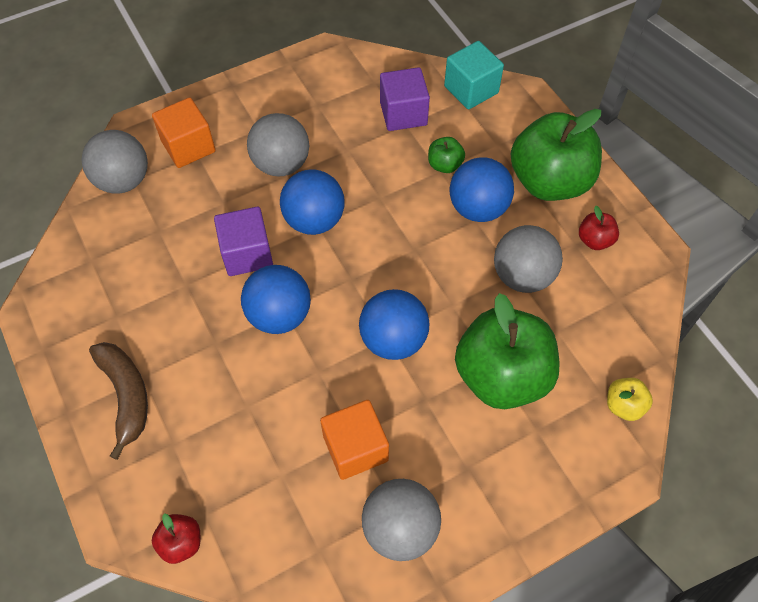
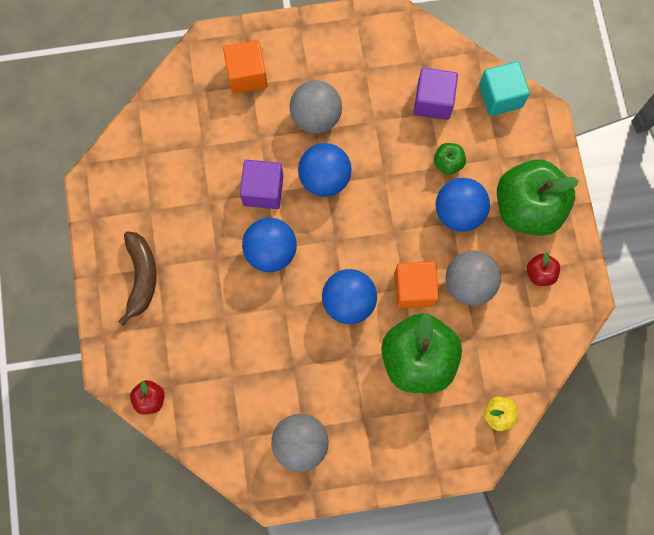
camera: 20 degrees right, 15 degrees up
(123, 180) = (187, 90): grey ball -> none
(355, 448) = (290, 375): orange cube -> orange cube (414, 289)

